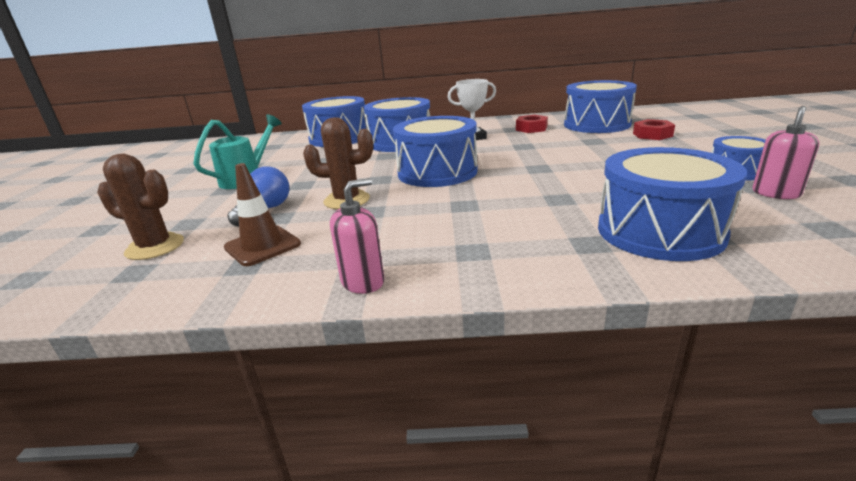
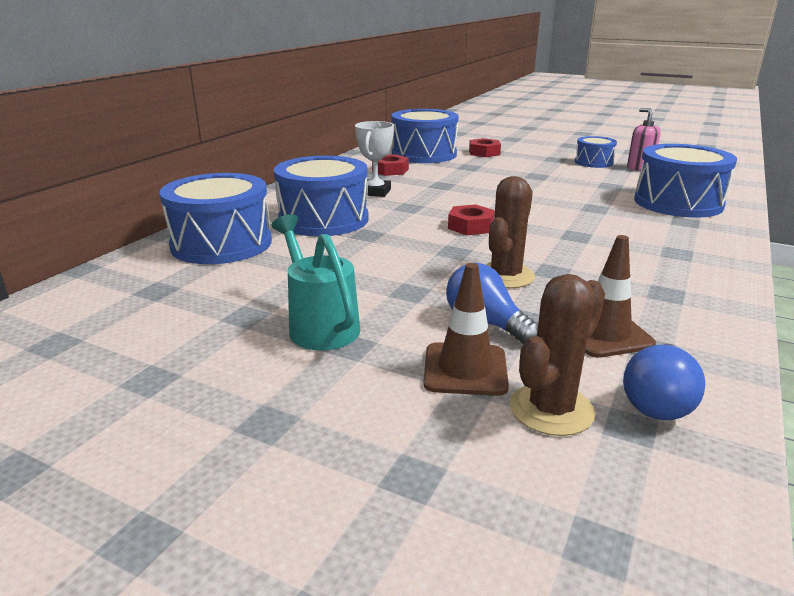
camera: 65 degrees left, 0 degrees up
(164, 277) = (658, 401): none -> blue light bulb
(202, 218) = (465, 369): none -> brown traffic cone
(363, 282) = (716, 298): pink soap dispenser -> none
(437, 172) = (470, 226): blue drum -> red nut

